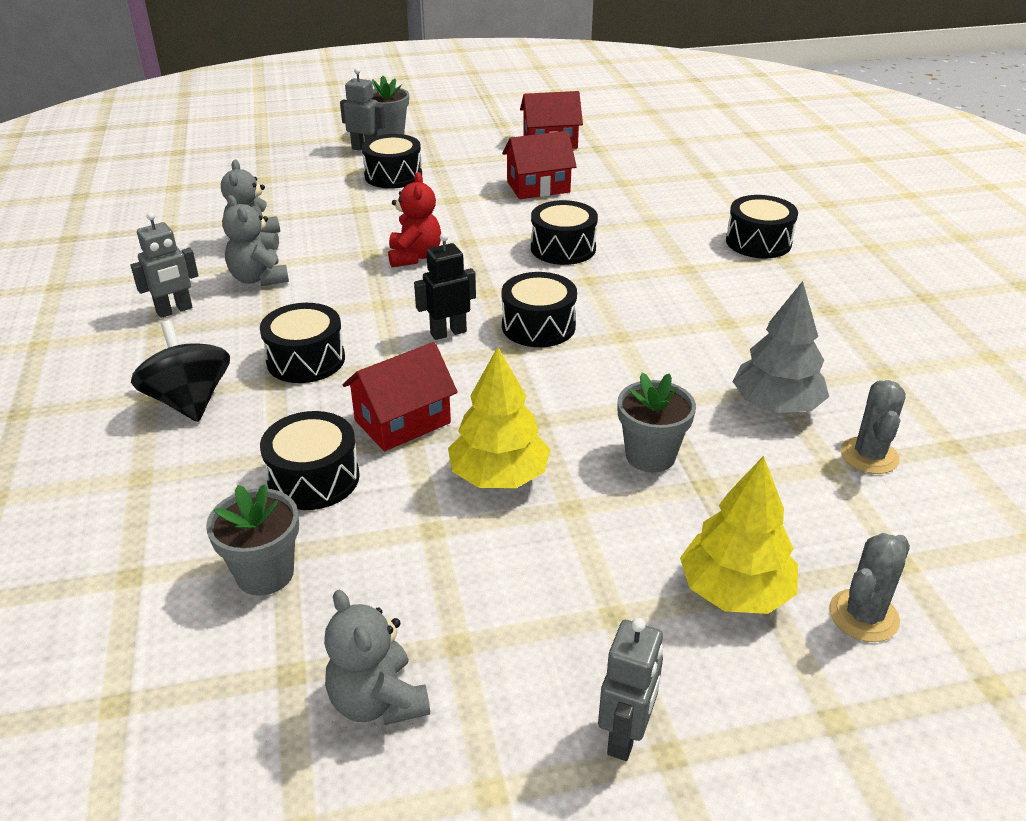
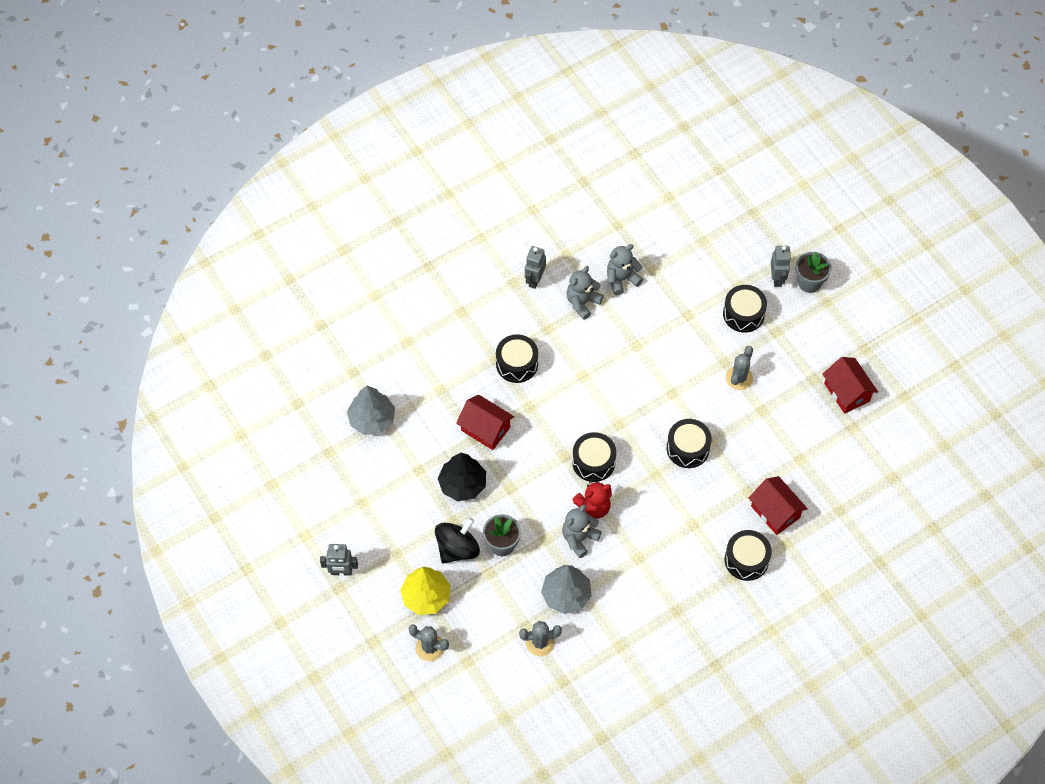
camera: 70 degrees right, 25 degrees up
(174, 310) = (534, 280): grey robot -> grey robot turned 75 degrees clockwise
(189, 401) = (464, 331): black spinning top -> black spinning top (457, 548)
(265, 573) = (372, 419): grey flower pot -> grey tree
(314, 478) = (432, 410): black drum -> none
(378, 701) = (327, 486): grey teddy bear -> grey teddy bear (579, 538)
(414, 256) = (641, 371): red teddy bear -> red teddy bear (593, 507)
(448, 332) = (569, 420): black robot -> none
(481, 195) = (739, 378): none -> grey cactus
(499, 476) = (462, 484): yellow tree -> black tree
(538, 187) = (767, 408): red house -> red house (775, 512)

